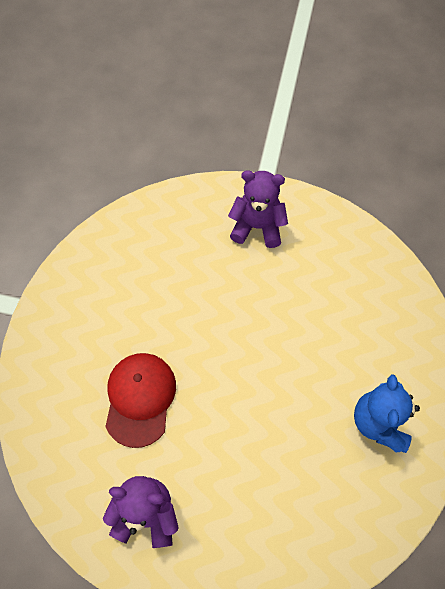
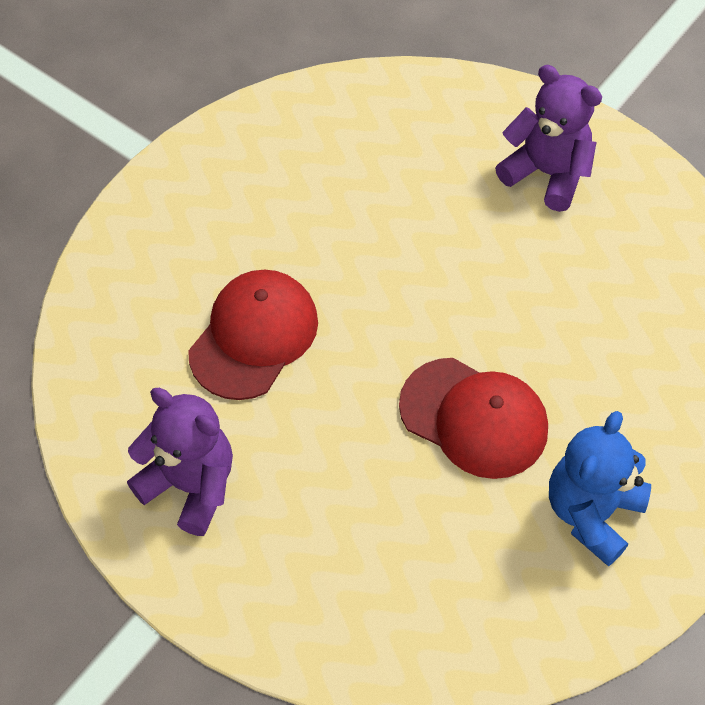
camera: 25 degrees right, 5 degrees down
(289, 393) = (474, 418): none -> red cap

